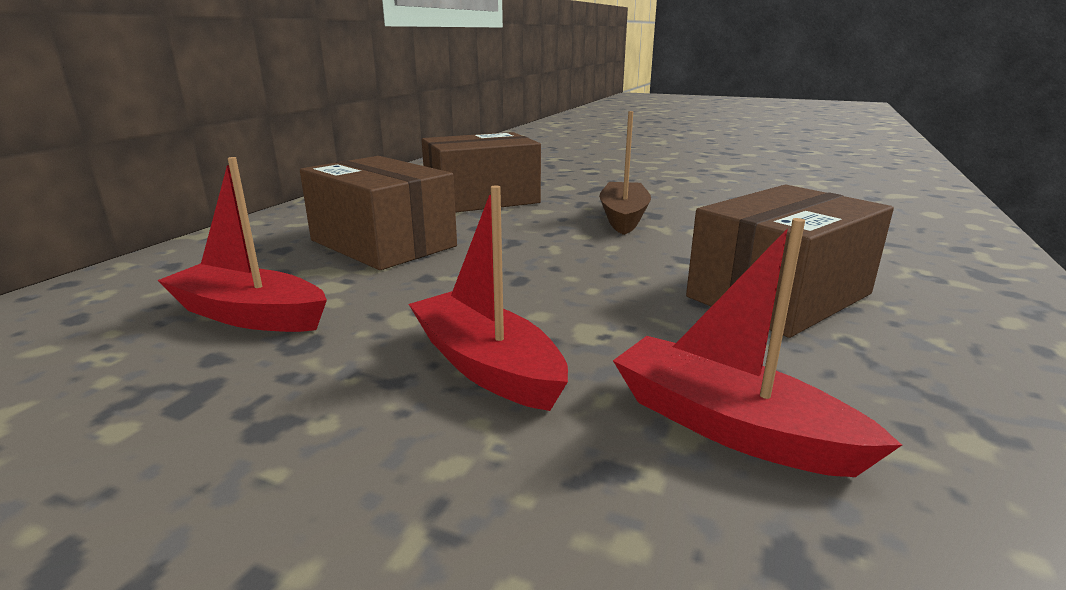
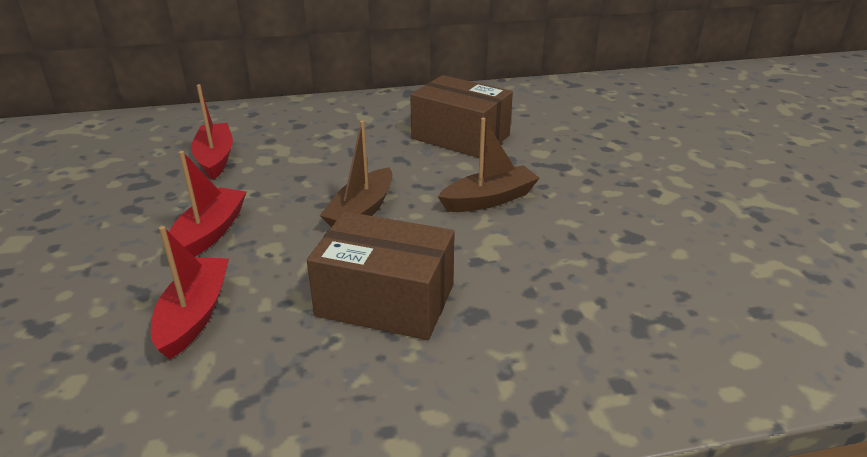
camera: 55 degrees right, 10 degrees up
(383, 243) = (336, 145): brown box -> none
(568, 265) = (361, 211): none -> brown boat

